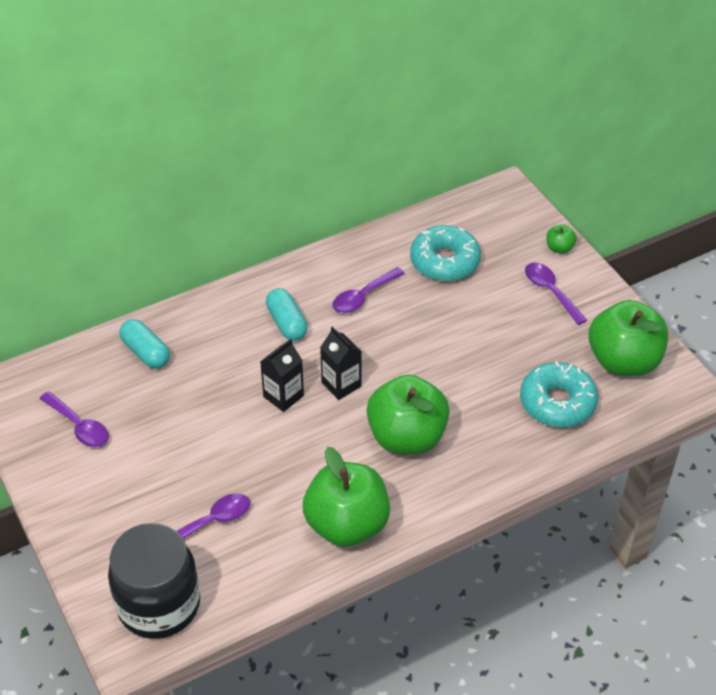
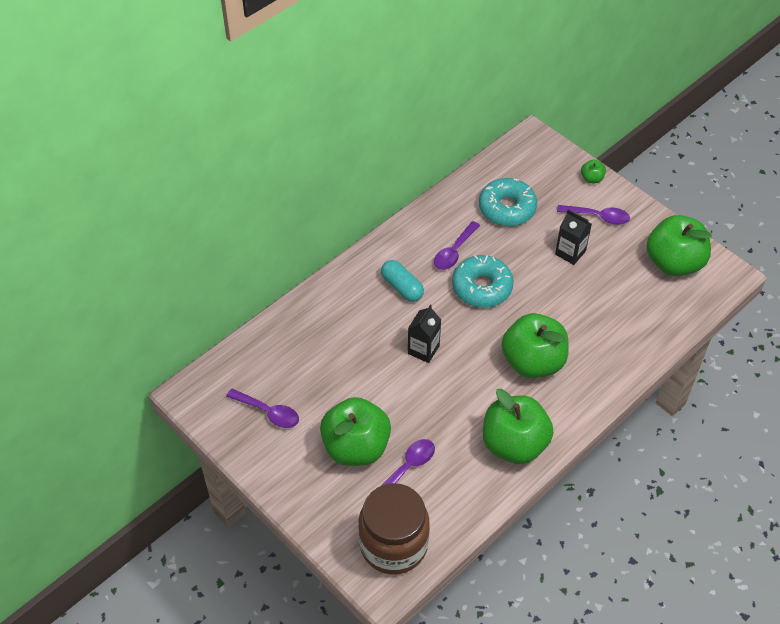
camera: 15 degrees left, 5 degrees up
(146, 352) = (297, 337): turquoise capsule -> none
(159, 605) = (393, 545): black jar -> brown jar
(161, 486) = (356, 447): none -> green apple
(341, 384) = (465, 330): black carton -> black carton (570, 253)
(550, 291) = (598, 217): purple spoon -> purple spoon turned 150 degrees clockwise
(557, 403) = (636, 308): turquoise donut -> turquoise donut (482, 287)

